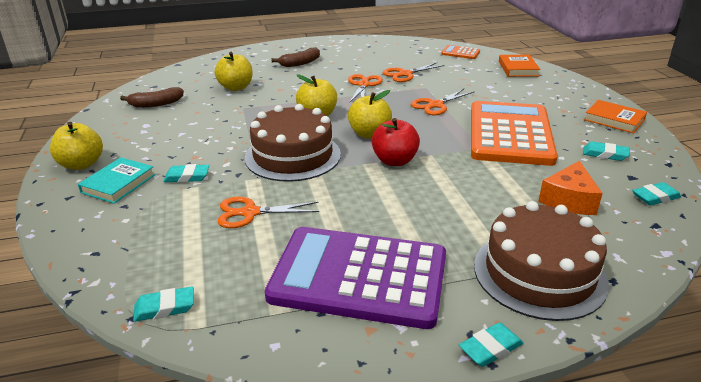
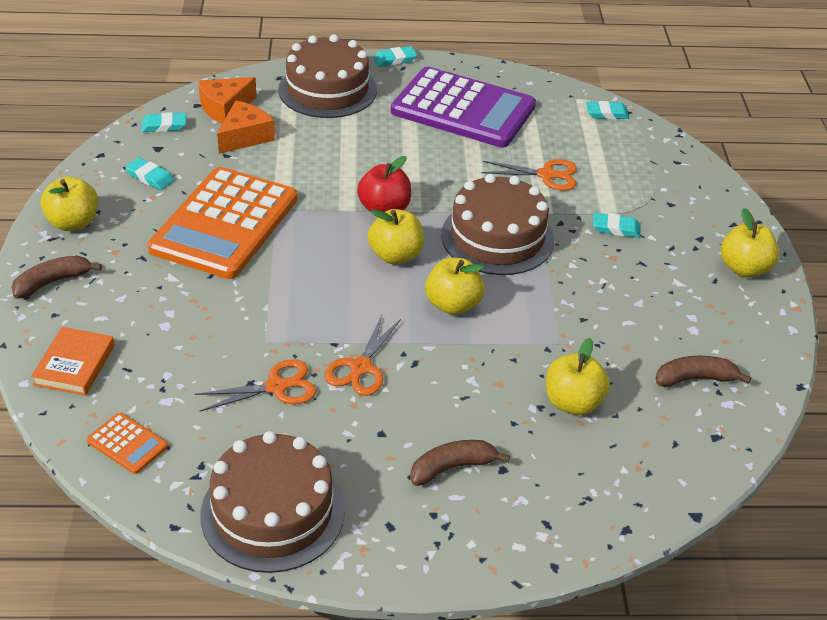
camera: 170 degrees left, 10 degrees up
(118, 184) = (688, 232): turquoise book -> none
(378, 46) = (273, 512): none -> brown cake
(436, 105) = (278, 295): orange scissors -> none
(579, 93) = (52, 282): none -> brown banana
(614, 120) = (73, 223): orange book -> yellow apple
(623, 226) = (225, 108): none -> orange cheese

